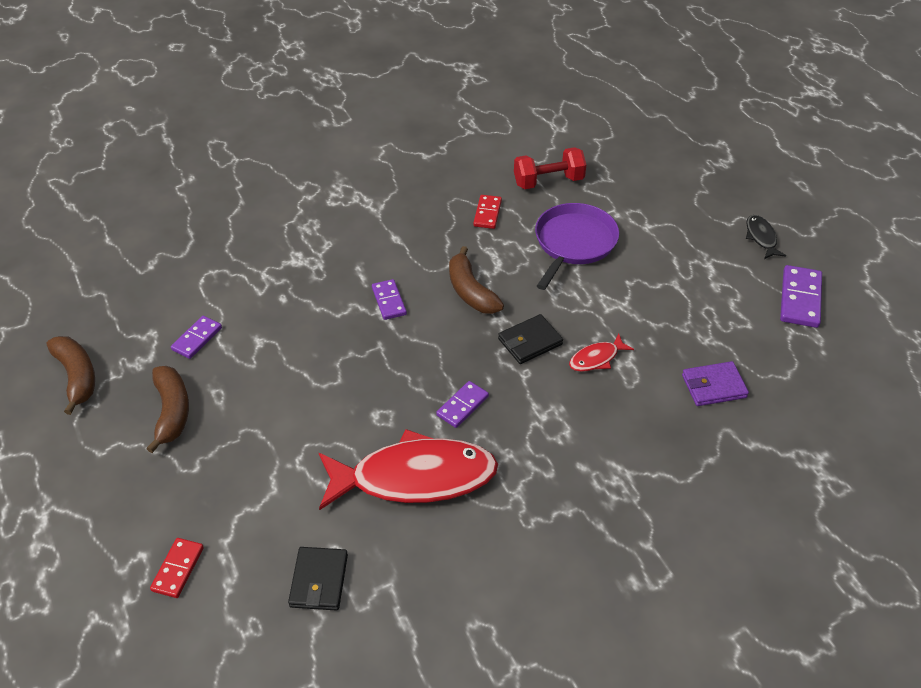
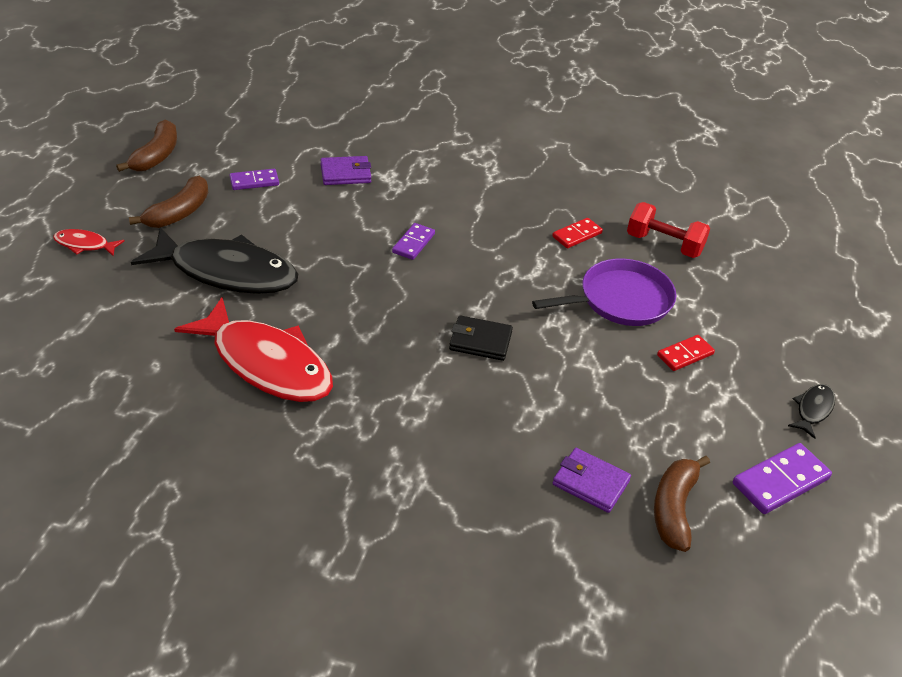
camera: 40 degrees right, 5 degrees down
(178, 569) = (55, 302): red domino -> red domino (685, 355)
(261, 280) = (345, 174): none -> purple wallet
(283, 431) = (226, 272): none -> black fish
(319, 581) = (118, 375): black wallet -> none
(462, 406) = (366, 345): purple domino -> none
(471, 291) = (484, 277): brown banana -> brown banana (674, 509)
(596, 358) = (517, 390): red fish -> red fish (84, 245)

